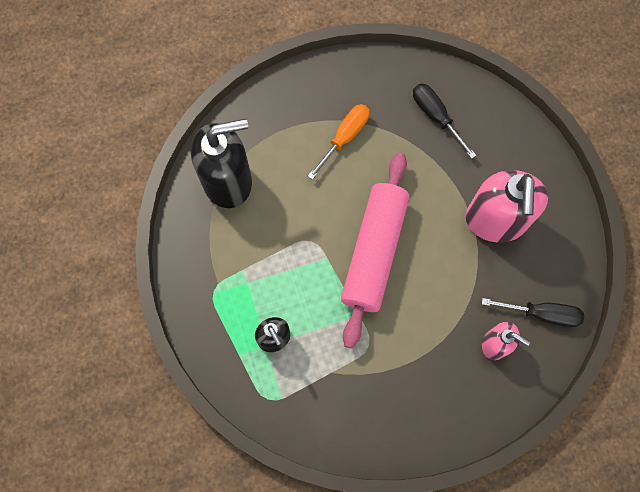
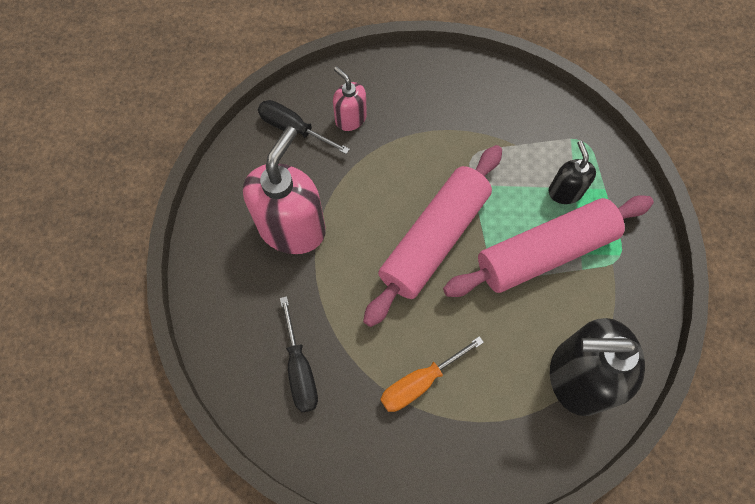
camera: 160 degrees left, 5 degrees down
(277, 273) = (545, 253): none -> pink rolling pin

